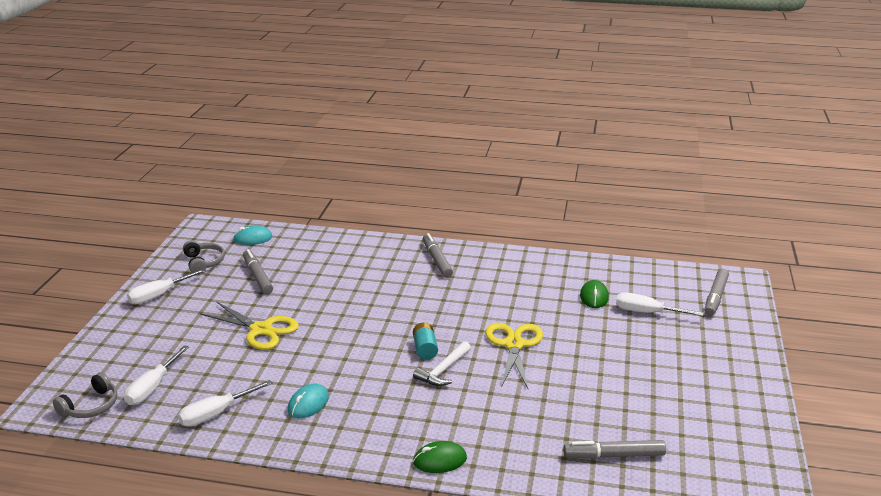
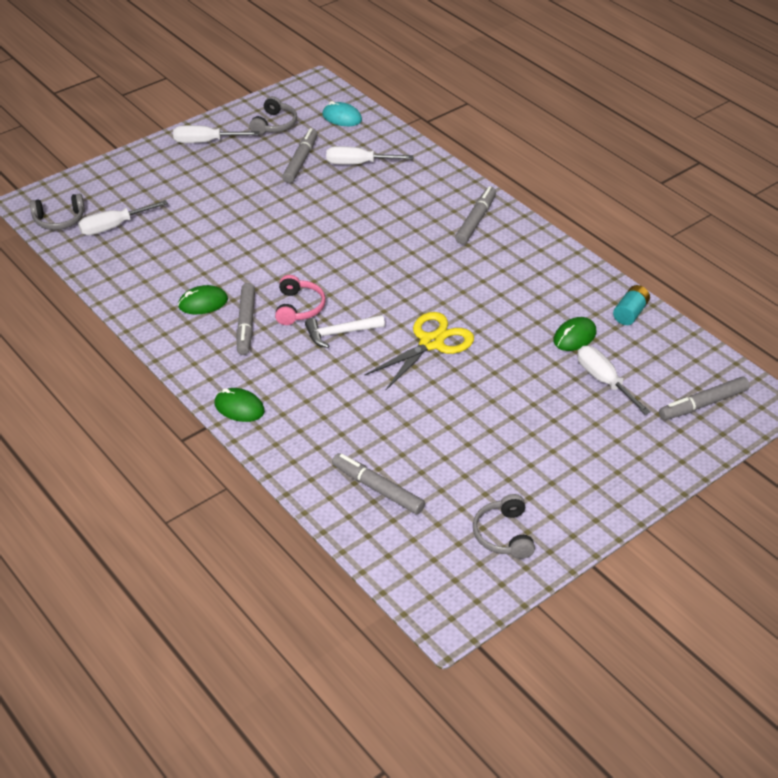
camera: 40 degrees right, 15 degrees up
(216, 414) = (131, 274): white screwdriver -> white screwdriver (358, 163)
(261, 330) = (245, 216): yellow scissors -> none
(308, 404) = (203, 303): turquoise mouse -> green mouse
(364, 400) = (246, 324): none -> grey marker
(389, 369) = (299, 307): none -> pink headphones
(425, 349) = (350, 305): turquoise battery -> turquoise battery (630, 313)
(728, 434) = (503, 535): none -> grey headphones

